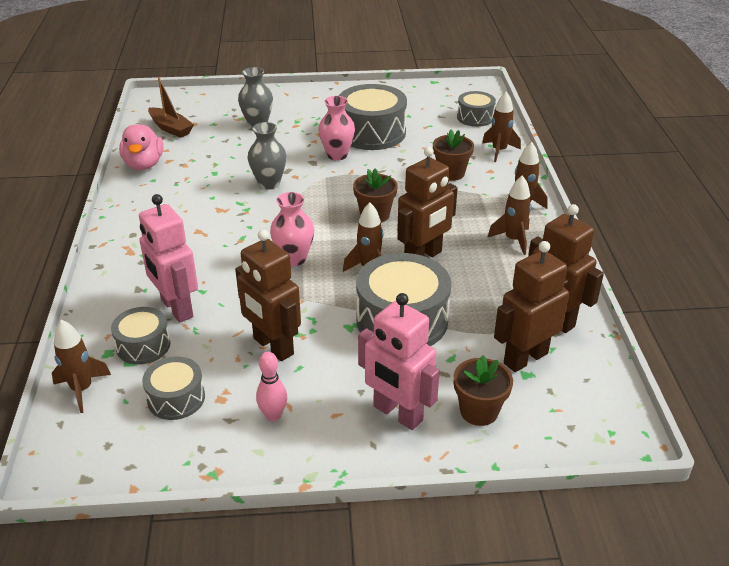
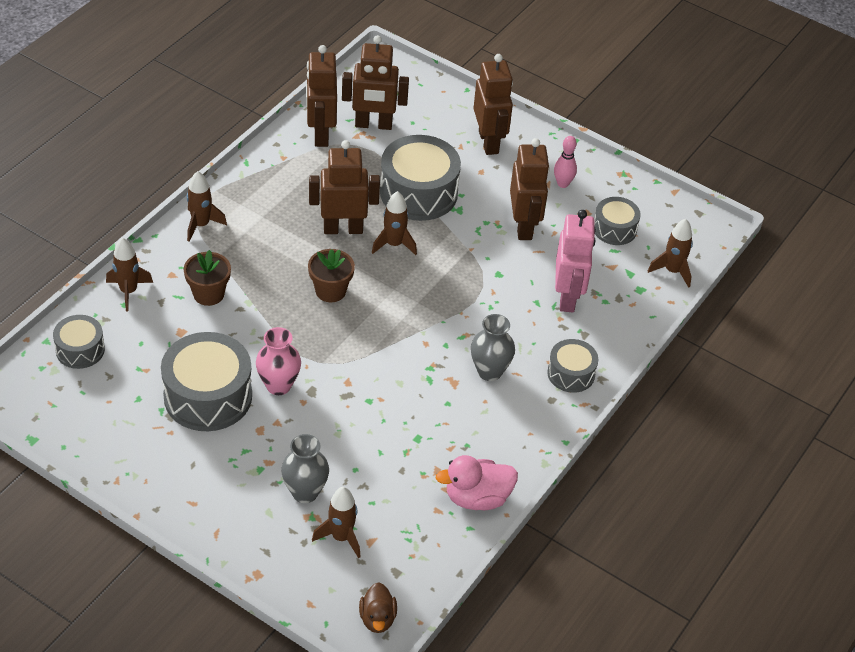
camera: 145 degrees left, 10 degrees up
(143, 345) = (612, 280): grey drum -> grey drum (571, 374)
(144, 165) = (477, 498): pink duck -> pink duck turned 135 degrees counterclockwise
(159, 103) = (377, 618): none -> brown duck
(171, 128) = (403, 549): brown boat -> none
(269, 183) = (381, 387): grey vase -> grey vase (489, 371)
(294, 259) = (441, 288): pink vase -> none
(397, 414) = (489, 142): pink robot -> brown robot
(479, 411) = (440, 116): brown flower pot -> none
(513, 240) = (257, 201): brown rocket -> brown rocket (341, 537)

